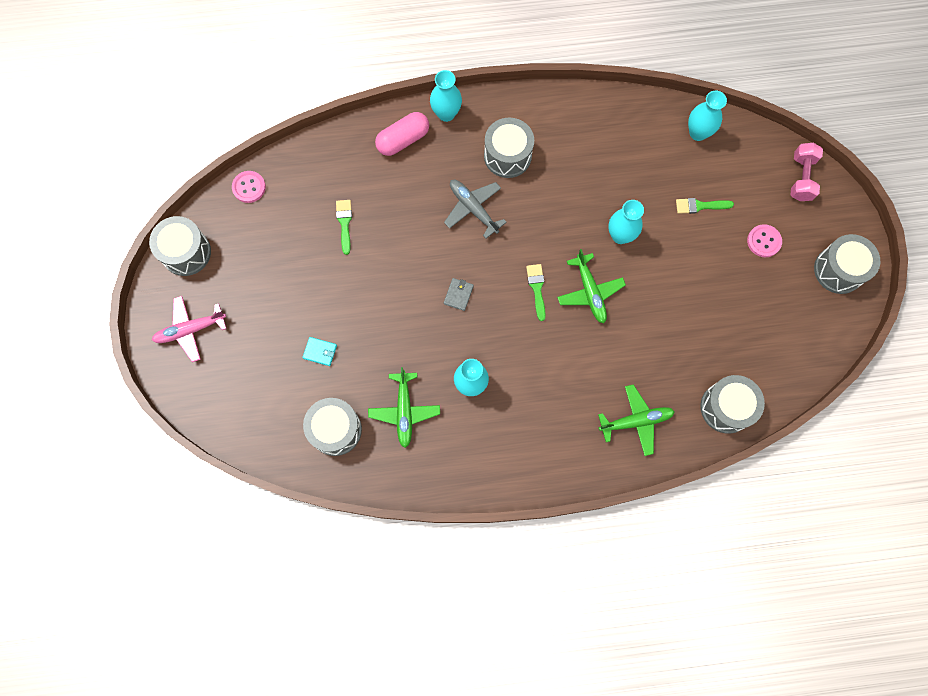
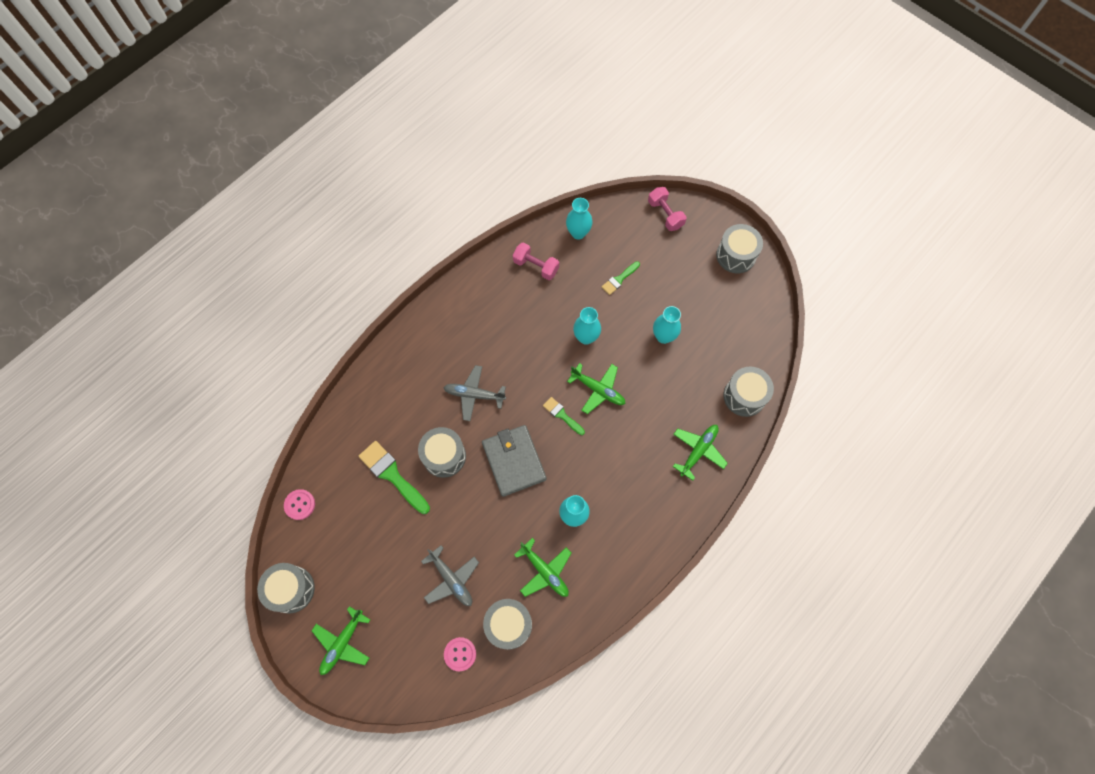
camera: 40 degrees left, 5 degrees down
(190, 330) = (342, 643): pink plane -> green plane
(320, 352) = (451, 579): turquoise wallet -> grey plane
(344, 223) = (392, 475): green brush -> green brush, size x1.77
(403, 140) = (385, 385): pink capsule -> none
(446, 113) = (400, 344): turquoise vase -> turquoise vase (663, 336)
(458, 295) = (514, 461): grey wallet -> grey wallet, size x2.43
(507, 156) = (467, 341): grey drum -> grey drum (444, 456)
(630, 134) = (536, 266): none -> pink dumbbell
(763, 241) = (677, 272): pink button -> pink button (460, 654)

